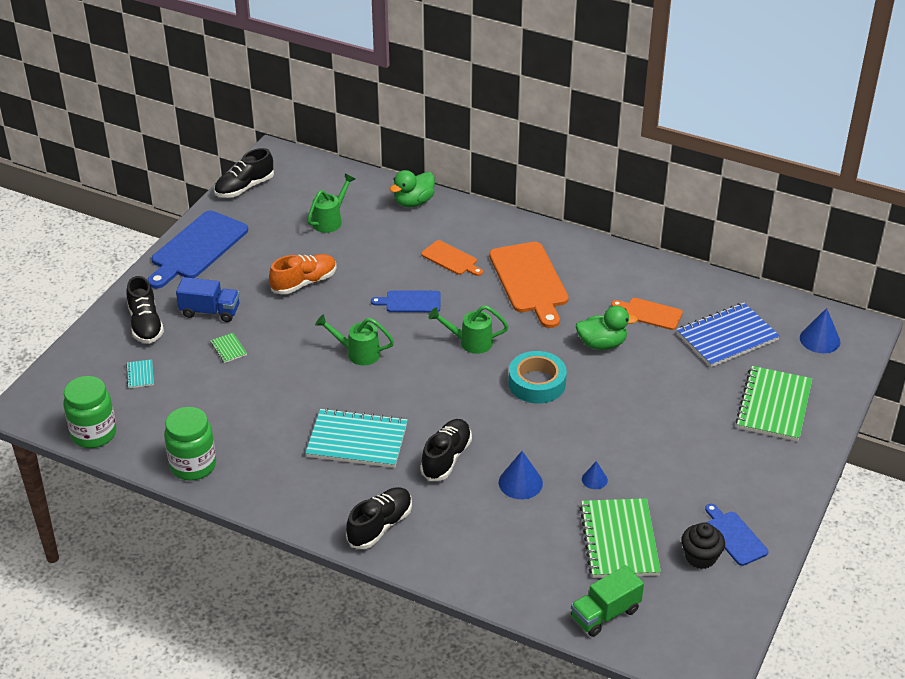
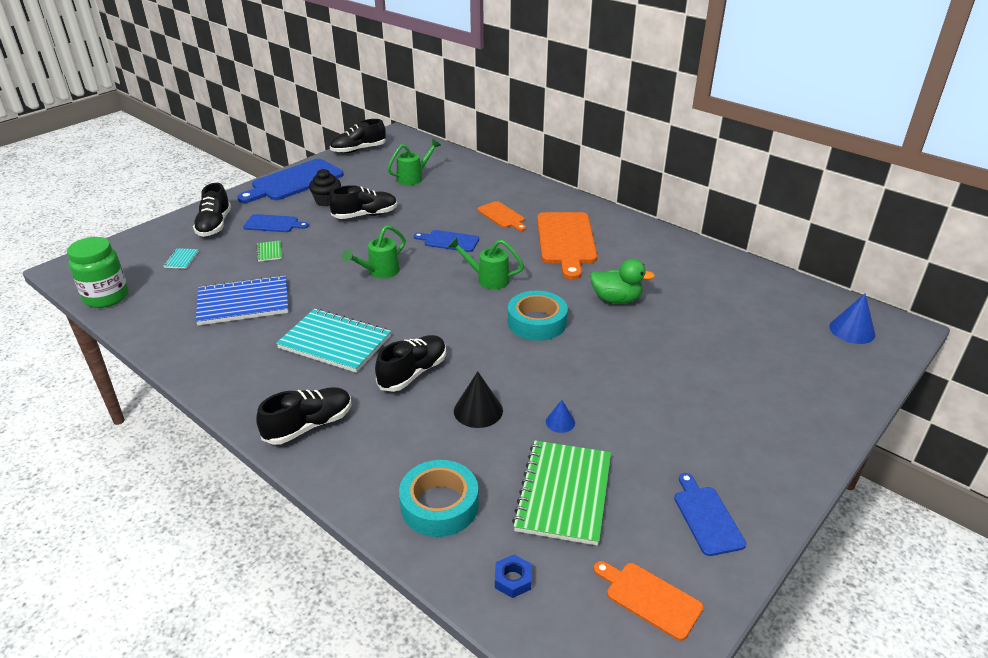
camera: 15 degrees right, 5 degrees down
(193, 465) = (170, 337): green jar -> none
(210, 311) = (273, 224): blue truck -> blue cutting board
(304, 283) = (365, 215): orange shoe -> black shoe
(358, 353) = (379, 272): green watering can -> green watering can turned 75 degrees counterclockwise
(413, 202) = (490, 175): green duck -> none
(520, 482) = (478, 410): blue cone -> black cone
(525, 570) = (439, 505): none -> turquoise tape
(605, 614) = (513, 580): green truck -> blue nut
(650, 313) = (674, 282): orange cutting board -> orange cutting board (649, 598)
(700, 557) = (657, 534): black cupcake -> black cupcake (327, 201)
(727, 337) = (749, 313): blue notebook -> blue notebook (243, 303)
(774, 405) = (787, 384): green notebook -> none

